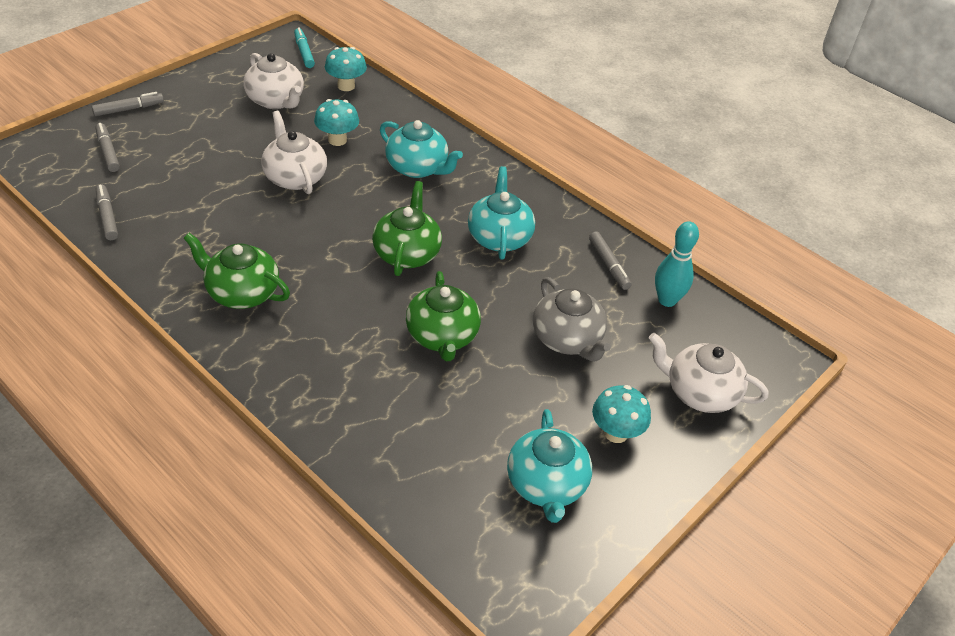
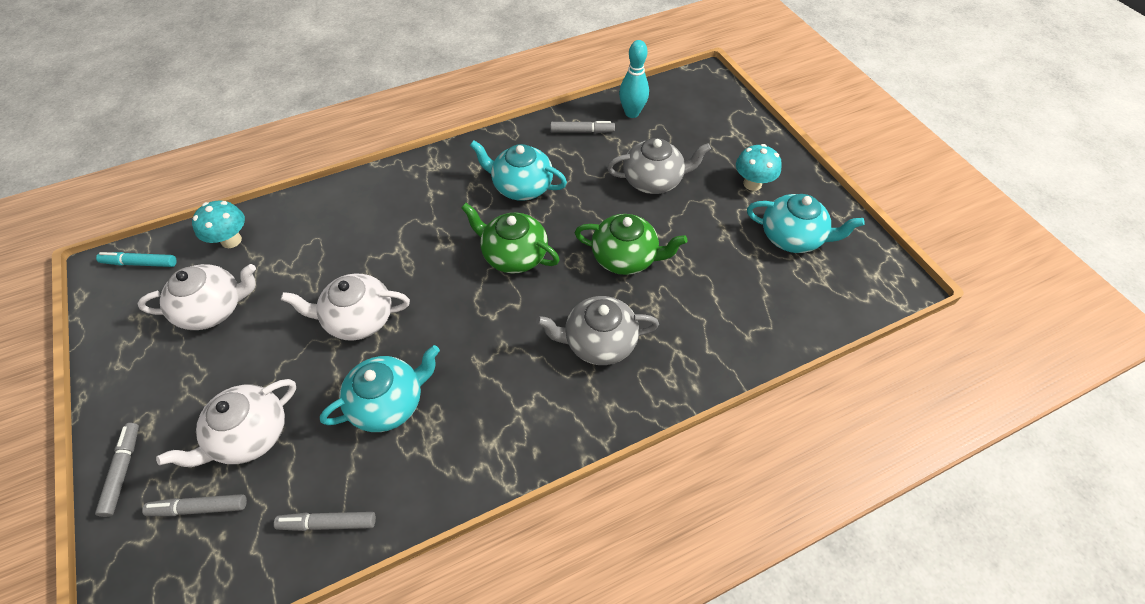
camera: 65 degrees left, 10 degrees up
(242, 292) = (514, 401): green teapot -> none
(326, 337) = (598, 342): none -> grey teapot
(337, 140) = (319, 269): turquoise mushroom -> none
(417, 168) = (399, 216): turquoise teapot -> turquoise teapot (389, 403)
(700, 392) = (725, 128): white teapot -> white teapot (250, 435)

